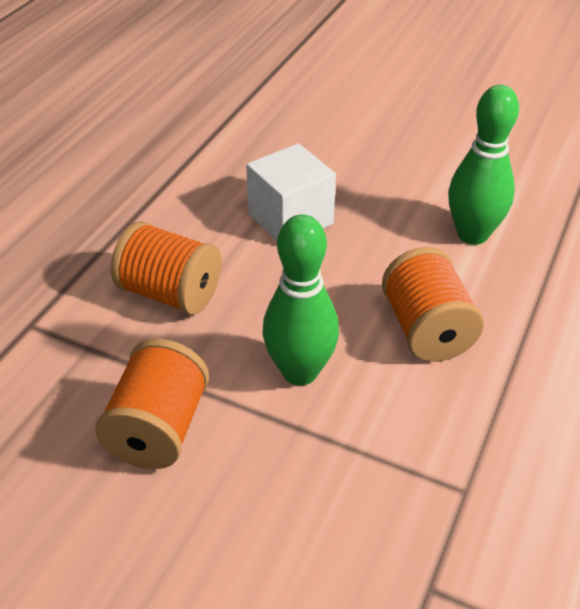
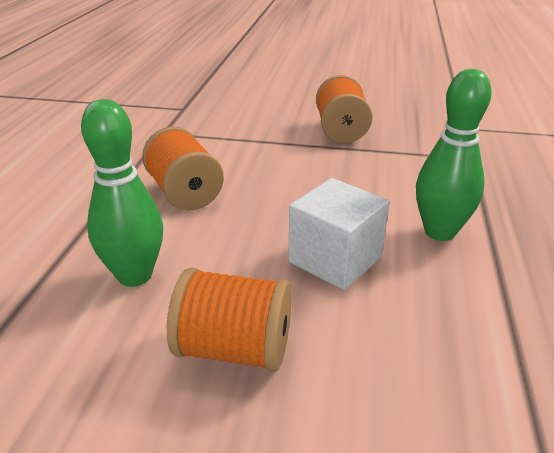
camera: 165 degrees right, 10 degrees down
(170, 293) = (394, 186): orange spool -> orange spool (234, 349)
(300, 371) = (272, 161): green bowling pin -> green bowling pin (439, 232)

